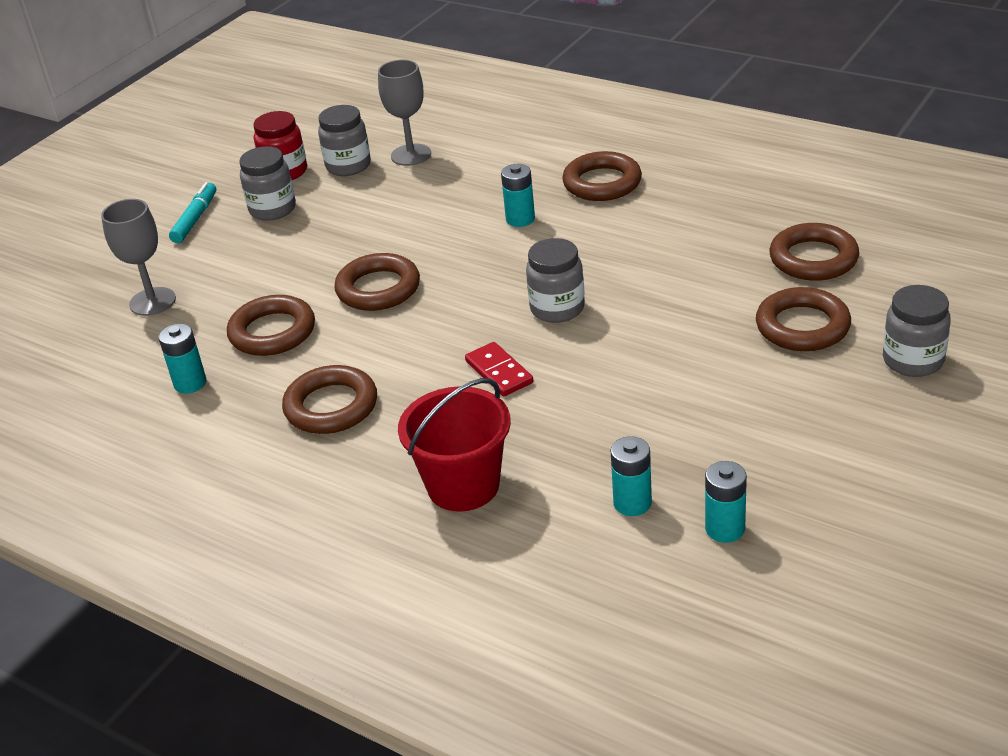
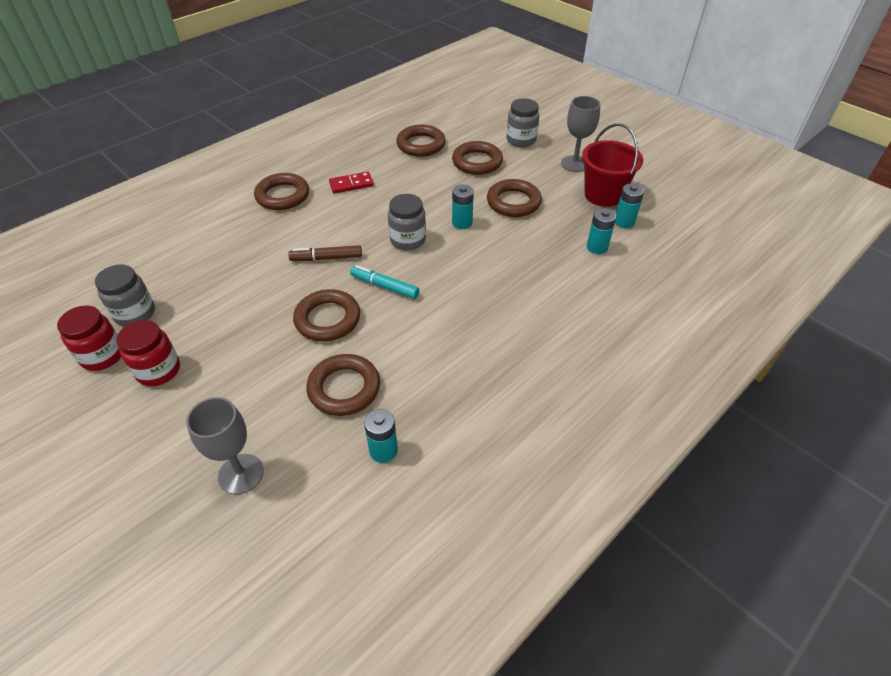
camera: 80 degrees left, 10 degrees up
(195, 219) = (123, 430): turquoise marker -> turquoise marker (384, 286)
(272, 209) = (158, 370): grey jar -> red jar
(331, 406) = (456, 363): brown ring -> brown ring (513, 202)
(411, 155) = (156, 275): grey goblet -> grey goblet (574, 164)
(463, 486) = (562, 309): red bucket -> red bucket (603, 195)
(489, 254) = (326, 258): none -> brown marker
(499, 372) = (459, 276): red domino -> red domino (351, 184)
(520, 219) = (295, 237): turquoise battery -> turquoise battery (462, 223)

